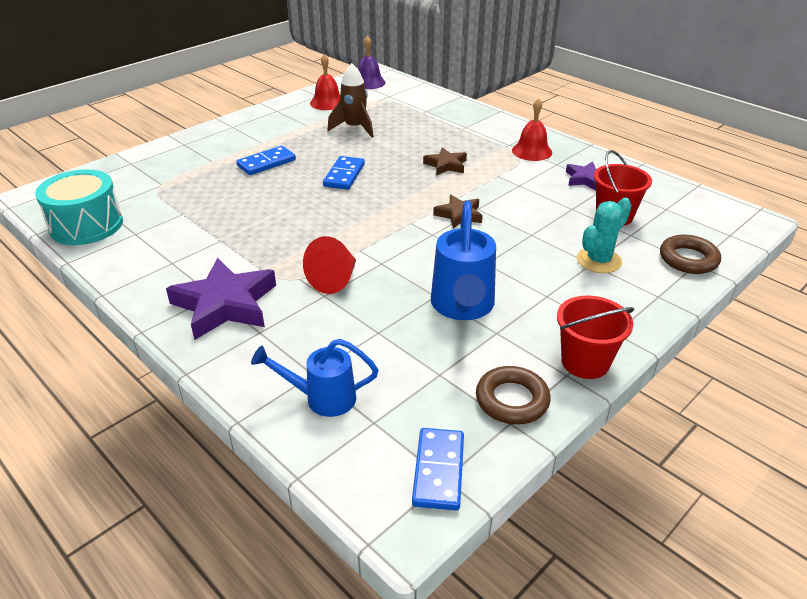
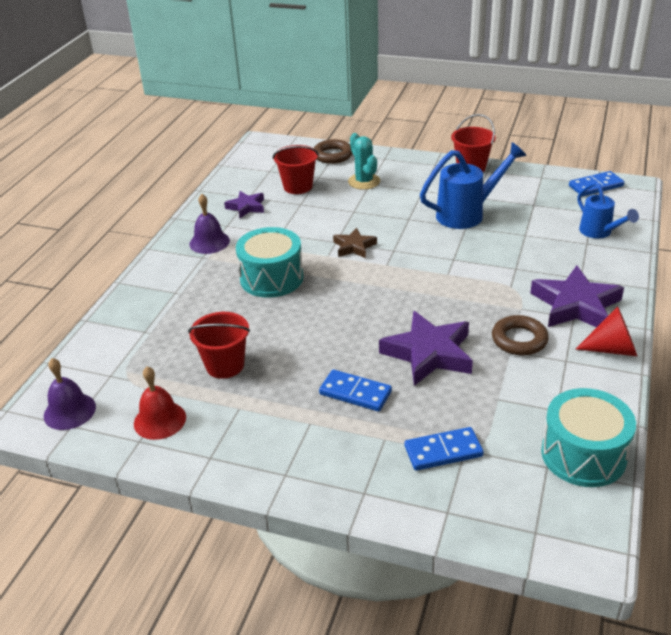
camera: 115 degrees left, 0 degrees up
(267, 202) = (428, 353): none -> purple star
(335, 279) = (494, 270): red cone -> red cone (612, 349)
(344, 175) = (338, 329): blue domino -> blue domino (443, 451)
(354, 128) = (225, 365): brown rocket -> red bucket
(446, 165) = (271, 278): brown star -> turquoise drum
(512, 400) = (526, 180): brown ring -> brown ring (519, 340)
(532, 151) = (209, 242): red bell -> purple bell
(599, 260) = (364, 181): turquoise cactus -> turquoise cactus turned 45 degrees clockwise

